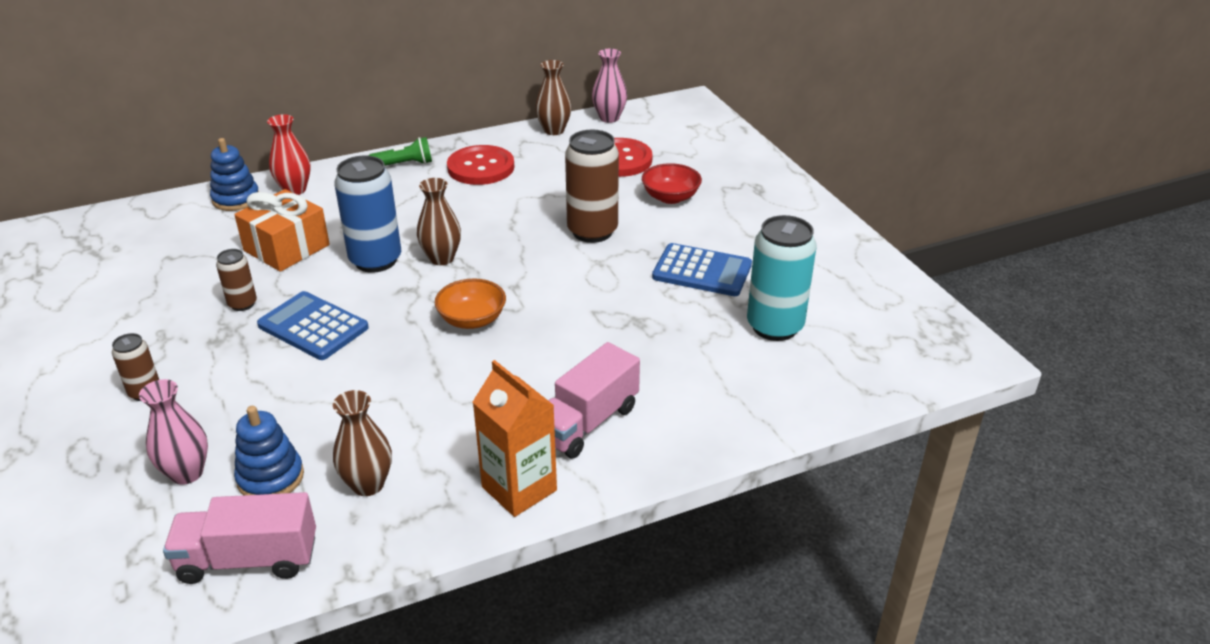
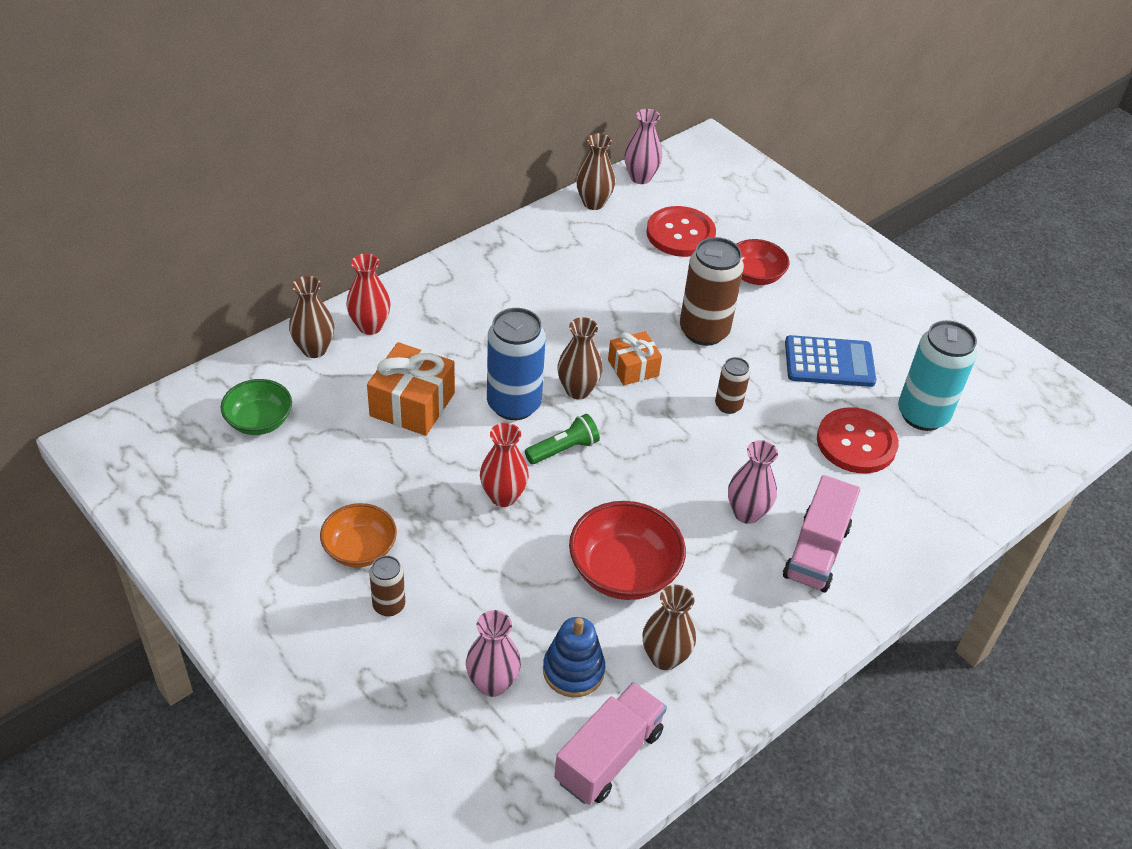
camera: 20 degrees left, 10 degrees up
(150, 241) = (259, 421): none -> green bowl
(236, 199) = (314, 349): blue stacking toy -> brown vase
(242, 304) = (414, 483): brown can -> brown can (728, 405)
(248, 560) = (608, 756): pink truck -> pink truck turned 150 degrees clockwise
(313, 327) = (503, 496): blue calculator -> red vase
(380, 405) = (623, 571): none -> red bowl
(405, 164) = (466, 273): green flashlight -> green flashlight (563, 449)
(472, 320) = (650, 459): orange bowl -> orange bowl (360, 549)
(481, 167) = (547, 265): red button -> red button (856, 443)
(505, 249) = (633, 368): none -> orange gift
(519, 489) = (796, 632): orange carton -> none
(536, 378) = (746, 513): none -> pink vase

